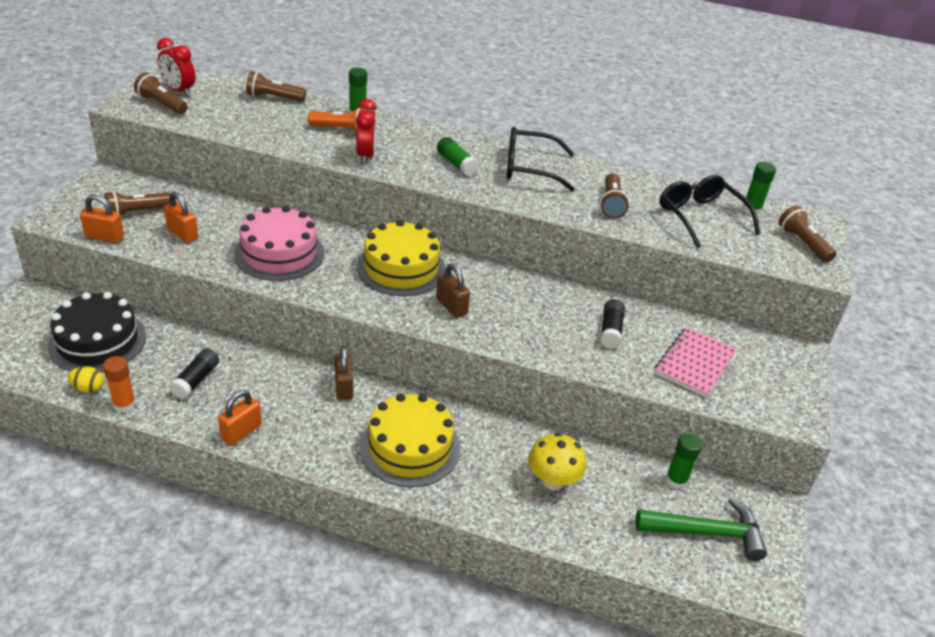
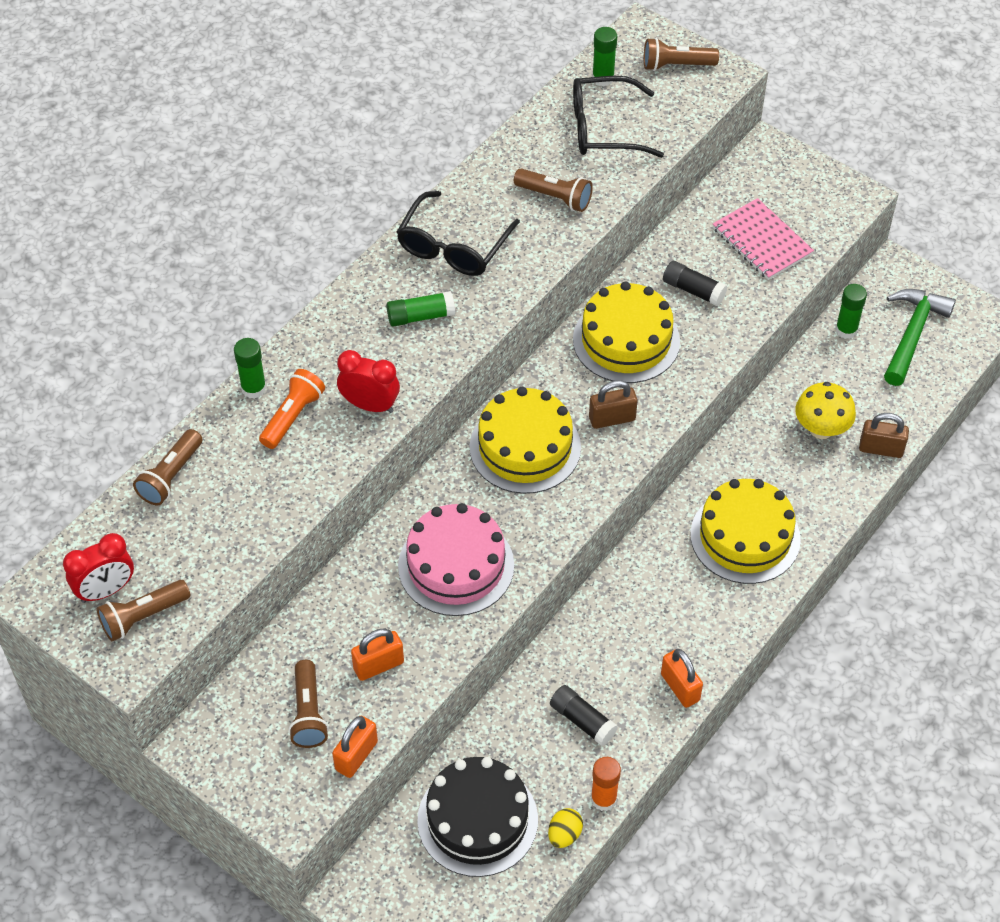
camera: 65 degrees left, 15 degrees up
(344, 387) = (637, 575): brown padlock -> brown padlock (881, 449)
(534, 302) = (626, 340): none -> yellow cake

